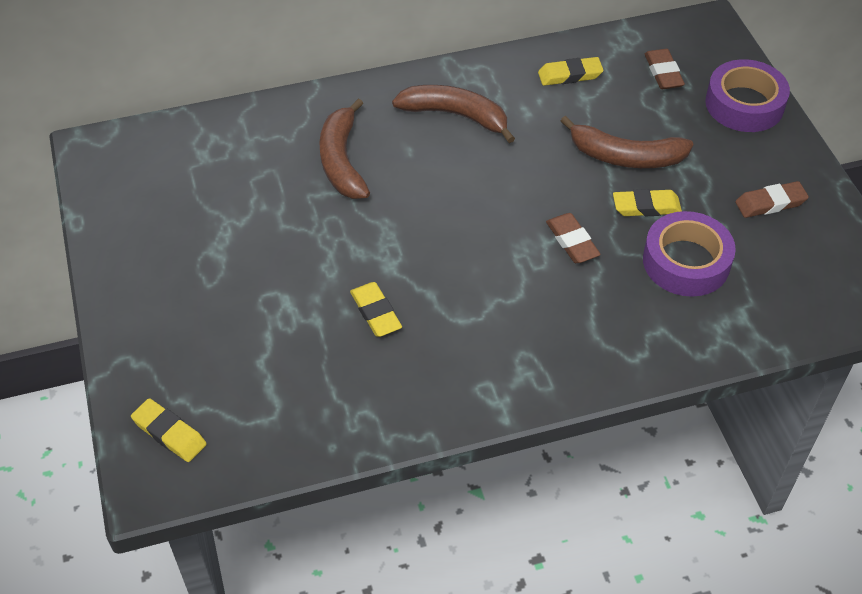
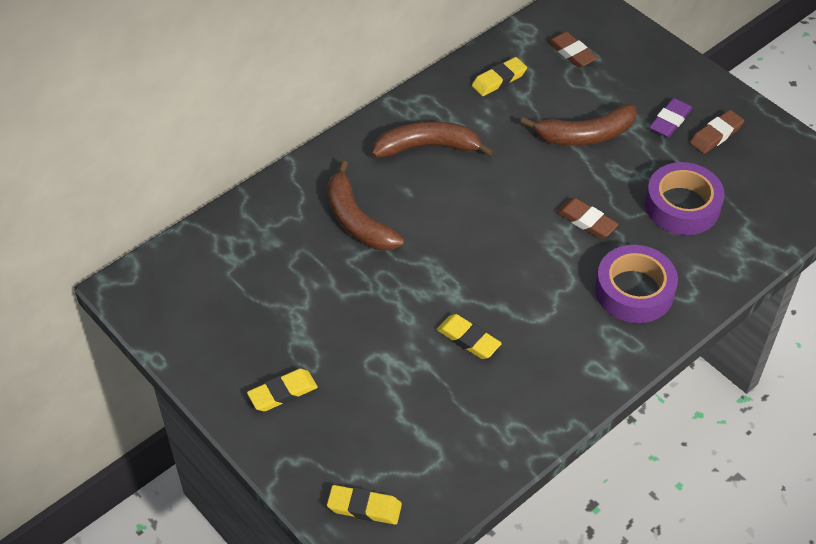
camera: 25 degrees left, 0 degrees up
(646, 207) = (626, 171): yellow eraser -> yellow eraser (283, 393)
(727, 172) = (670, 121): none -> purple eraser
(744, 104) = (649, 59): purple tape -> purple tape (634, 291)

